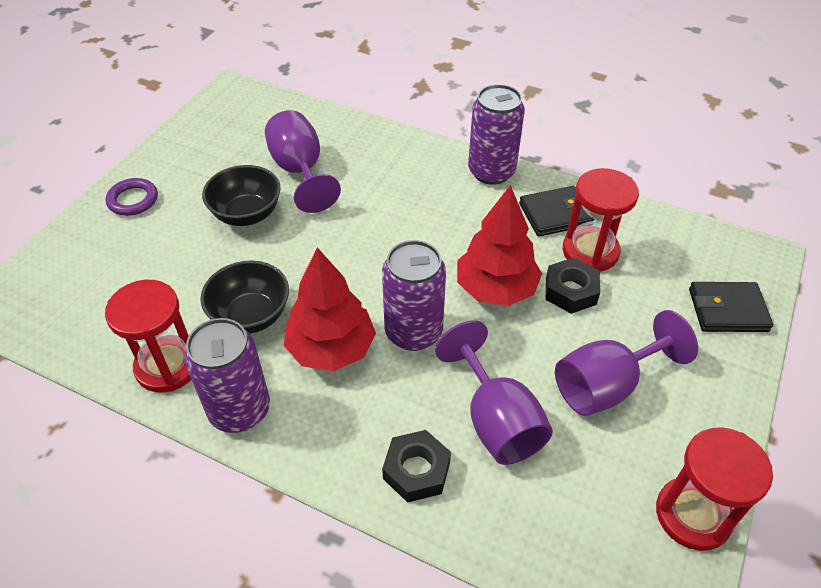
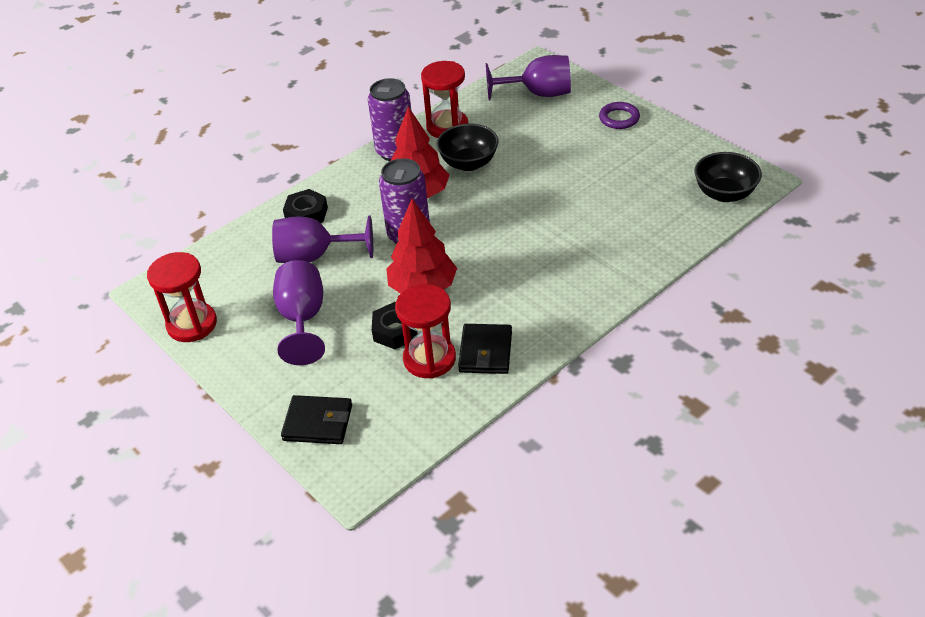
camera: 115 degrees right, 5 degrees down
(247, 214) = (575, 171): black bowl -> black bowl (724, 194)
(300, 171) = (618, 206): purple goblet -> purple goblet (539, 93)
(491, 172) = (563, 326): purple can -> none
(727, 310) = (318, 423): black wallet -> black wallet turned 75 degrees clockwise

